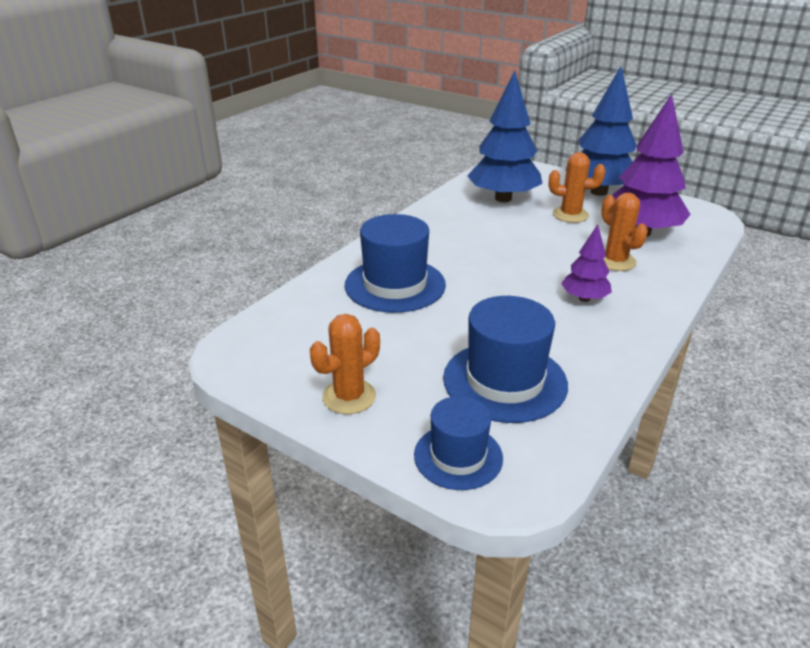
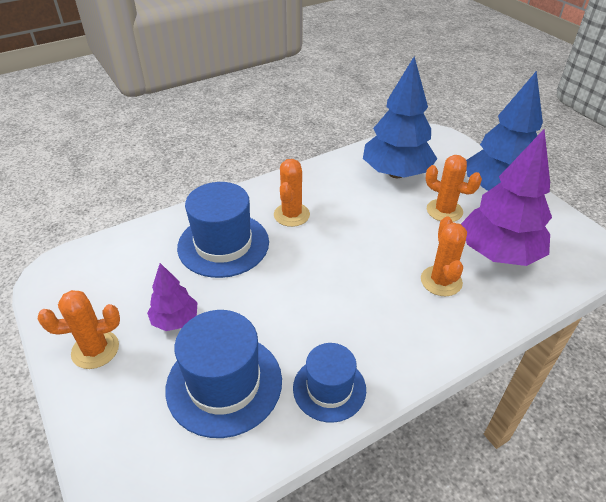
camera: 25 degrees right, 10 degrees up
(438, 248) = (291, 215): none -> orange cactus
(458, 456) = (122, 448): blue hat -> blue hat (329, 388)
(584, 298) = (372, 316): purple tree -> purple tree (175, 320)

